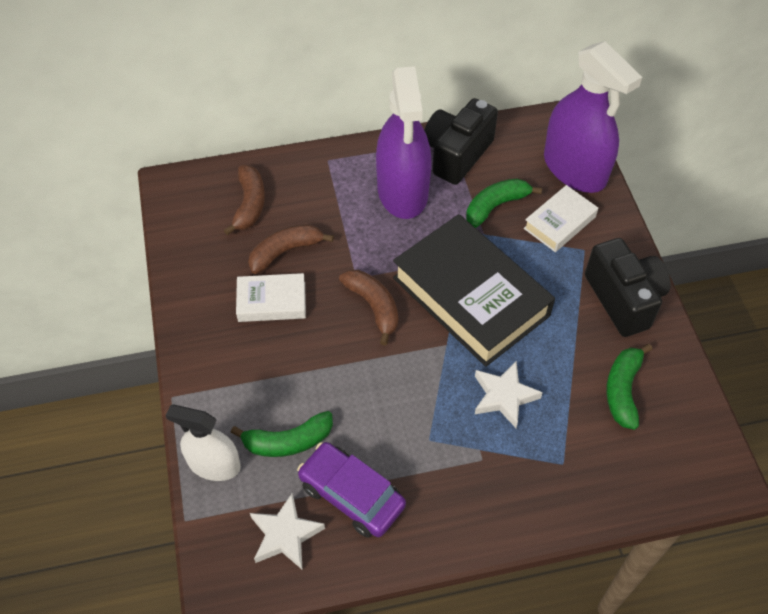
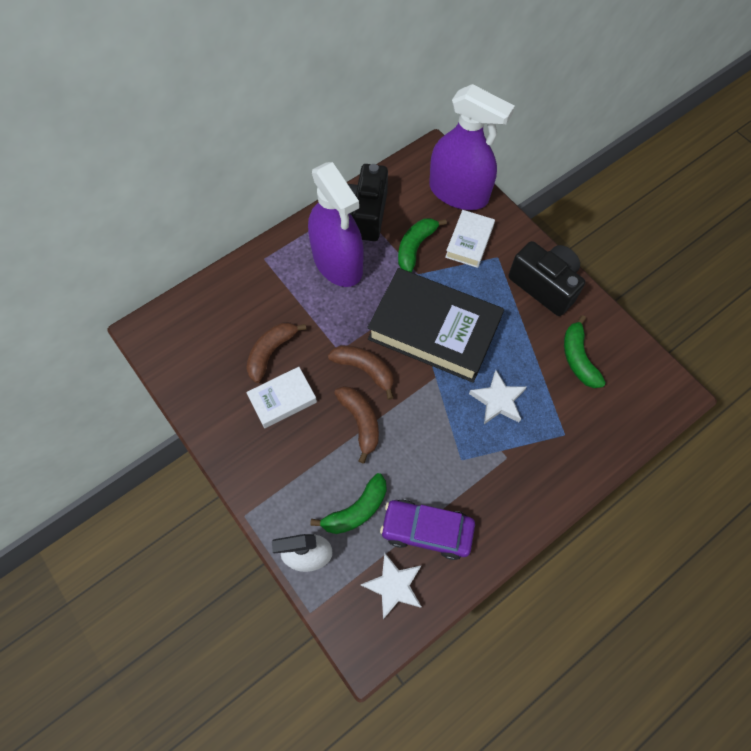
camera: 25 degrees left, 10 degrees up
(249, 204) = (220, 323): brown banana -> brown banana (360, 422)

